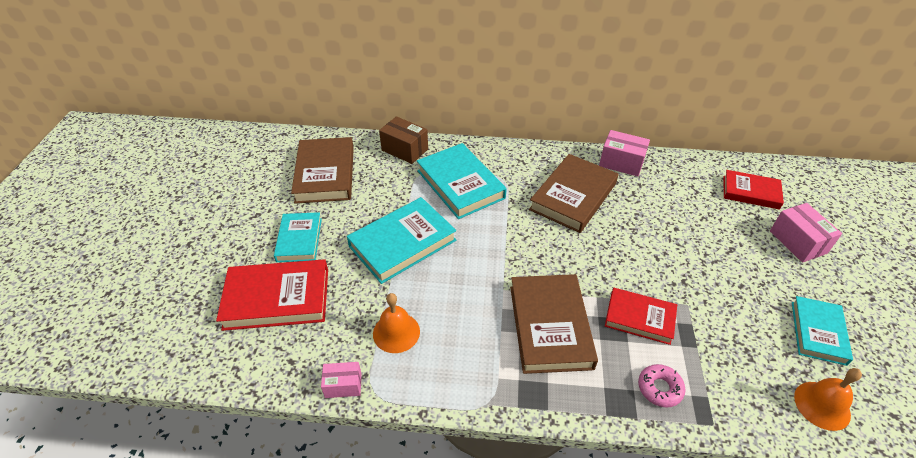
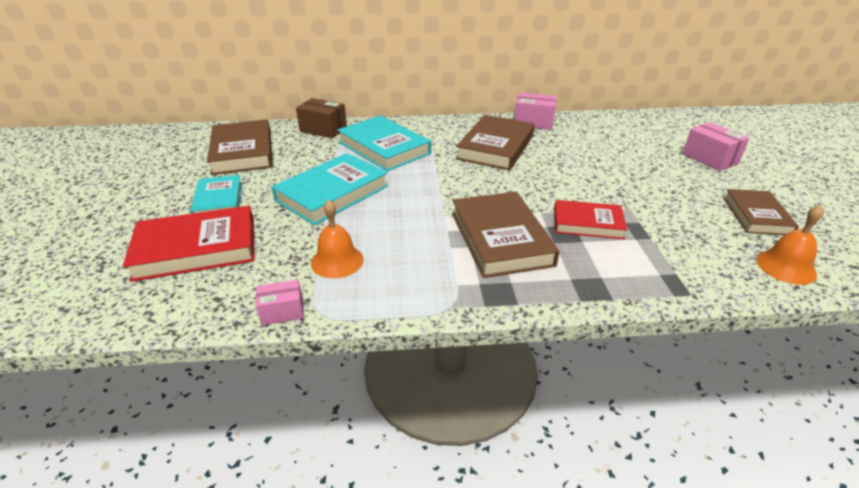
camera: 10 degrees left, 10 degrees down
(659, 388) = (626, 273): pink donut -> none
(750, 192) = (655, 131): red book -> none
(818, 332) = (756, 216): turquoise book -> brown book

